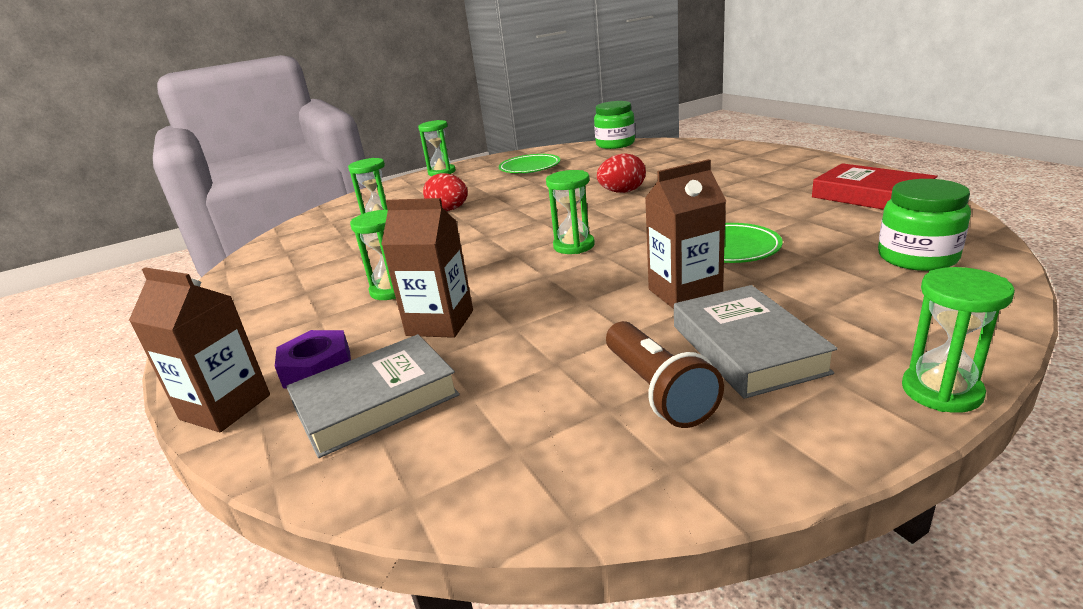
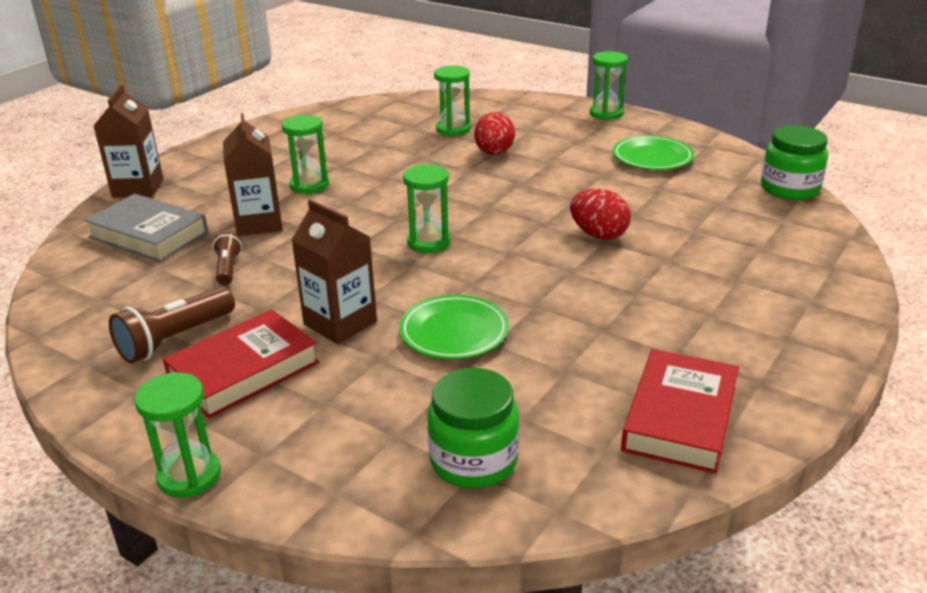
camera: 60 degrees right, 5 degrees up
(317, 369) = (186, 200): purple nut -> none
(523, 347) = (228, 268): none -> brown flashlight
(746, 348) = (243, 370): grey book -> red book

